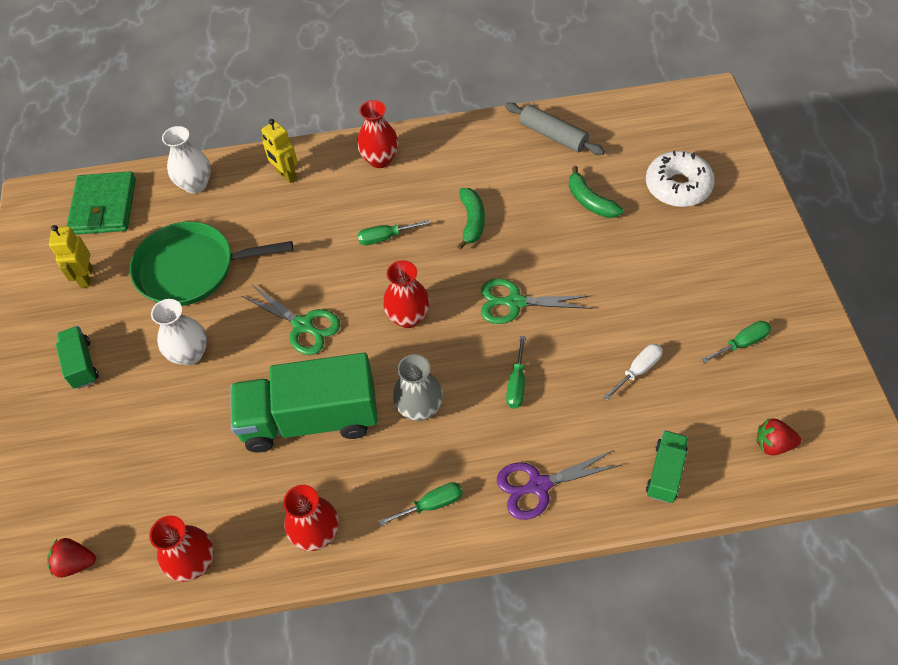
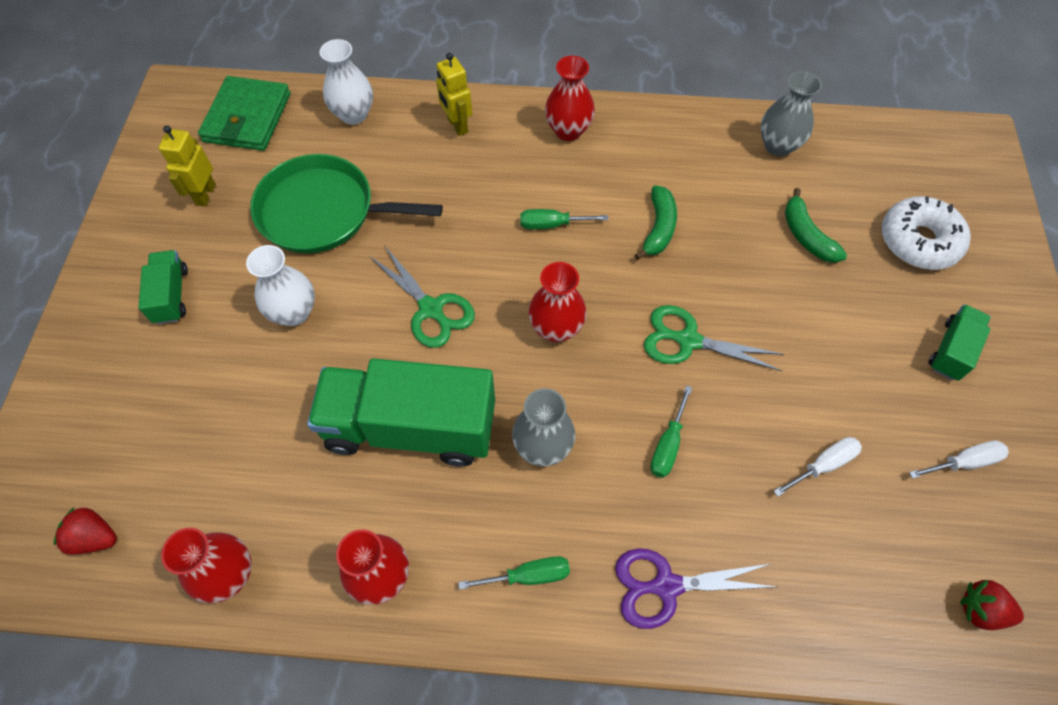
camera: 10 degrees right, 5 degrees up
(553, 135) = (778, 146): grey rolling pin -> grey vase
(665, 473) = (831, 611): green truck -> green truck (951, 350)
(742, 343) = (964, 462): green screwdriver -> white screwdriver

